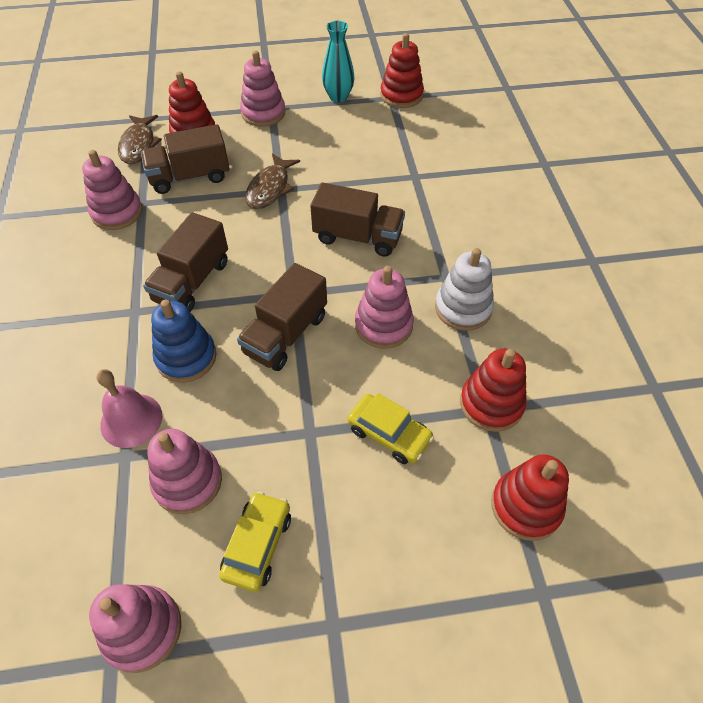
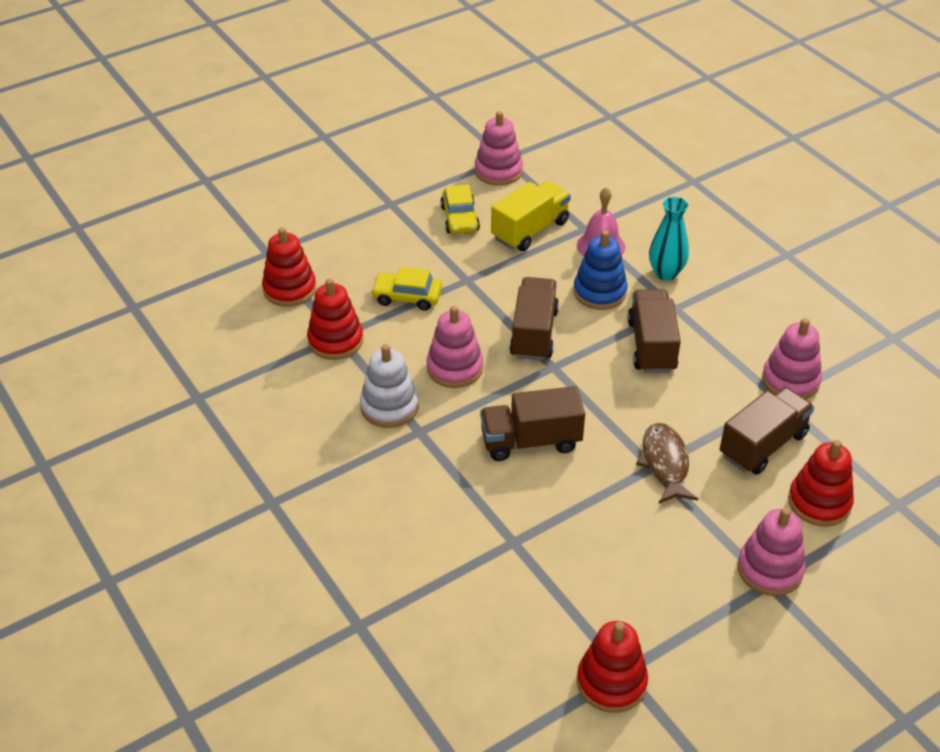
camera: 155 degrees right, 10 degrees down
(138, 145) = (863, 463): brown fish -> none
(187, 481) = (530, 230): pink stacking toy -> yellow truck
(338, 97) = (697, 642): turquoise vase -> turquoise vase (666, 273)

